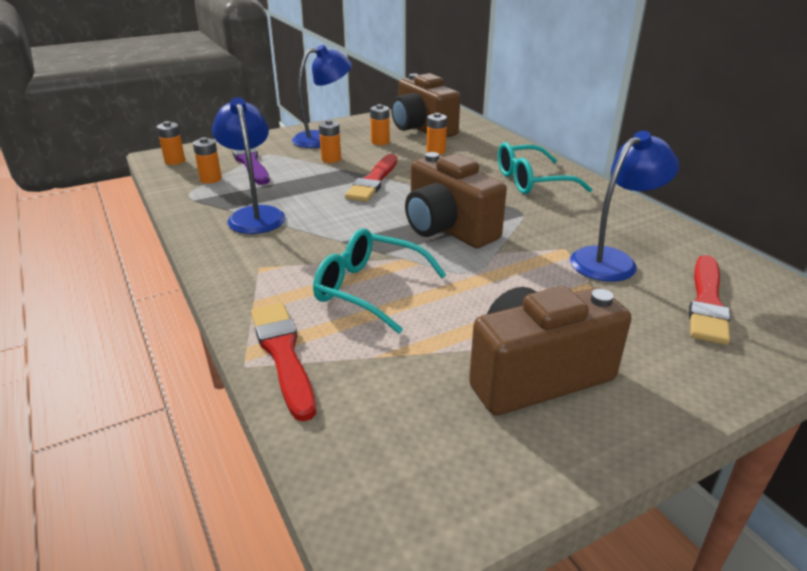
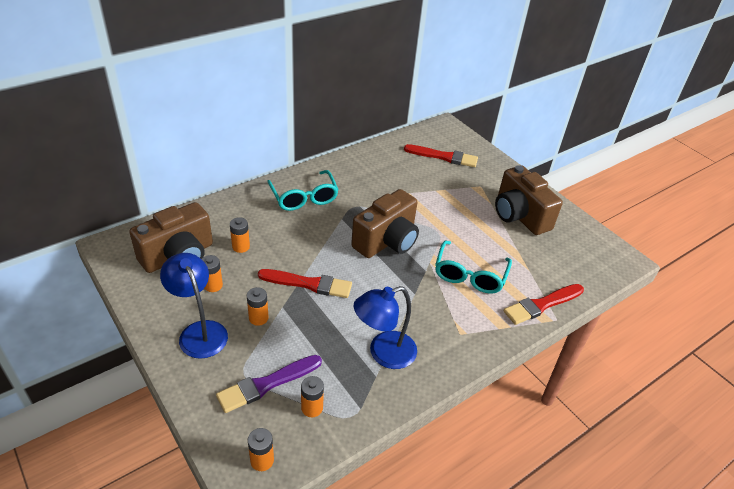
camera: 100 degrees left, 10 degrees up
(612, 260) = (410, 178): blue lamp -> none

